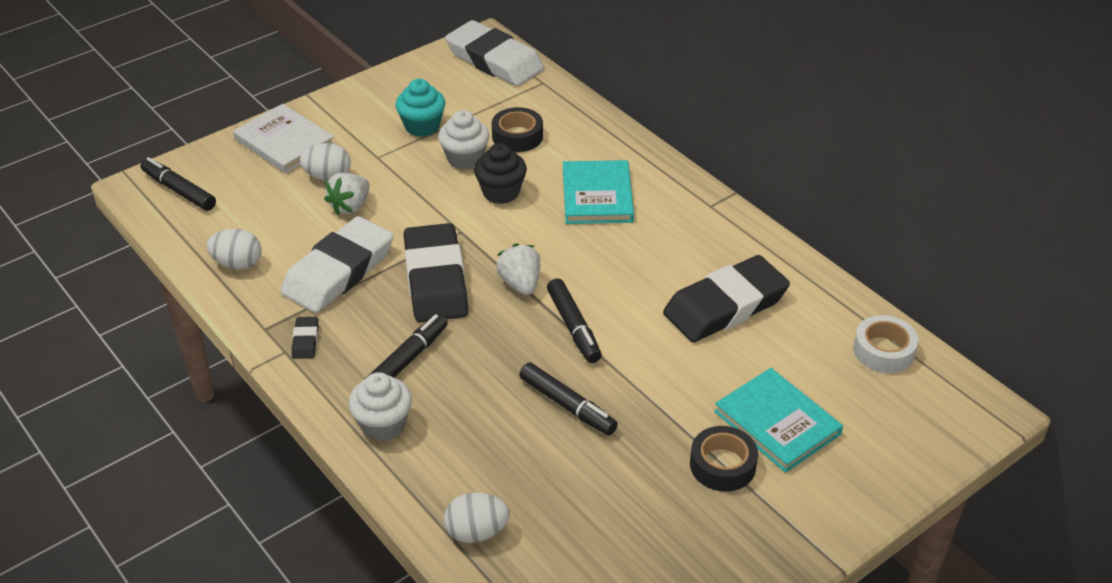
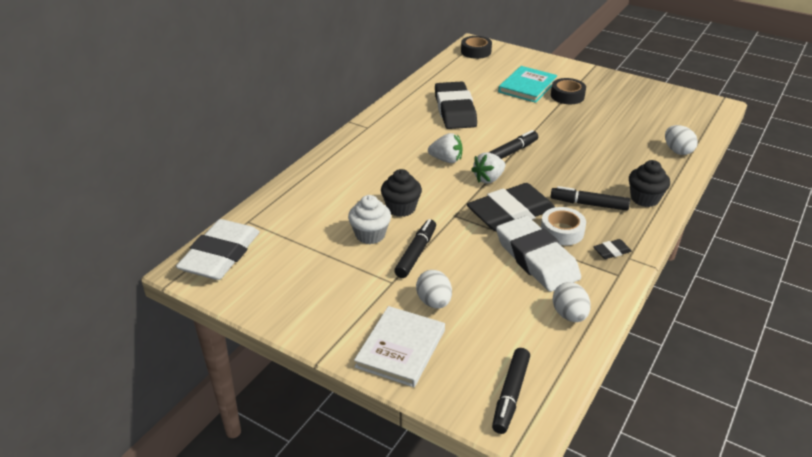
camera: 110 degrees left, 5 degrees down
(338, 271) = (536, 258): white eraser -> white eraser turned 45 degrees clockwise
(350, 206) = (462, 276): white strawberry -> white strawberry (446, 160)
(383, 424) = (644, 198): white cupcake -> black cupcake
(422, 126) = (337, 269): turquoise cupcake -> none
(517, 136) = (329, 216): black tape -> black tape (476, 51)
(567, 406) = (571, 142): black marker -> black marker (416, 253)
(597, 196) = (381, 168): turquoise book -> none
(725, 306) = (455, 110): black eraser -> black eraser turned 45 degrees clockwise
(883, 351) = (455, 67): white tape -> white tape (562, 231)

